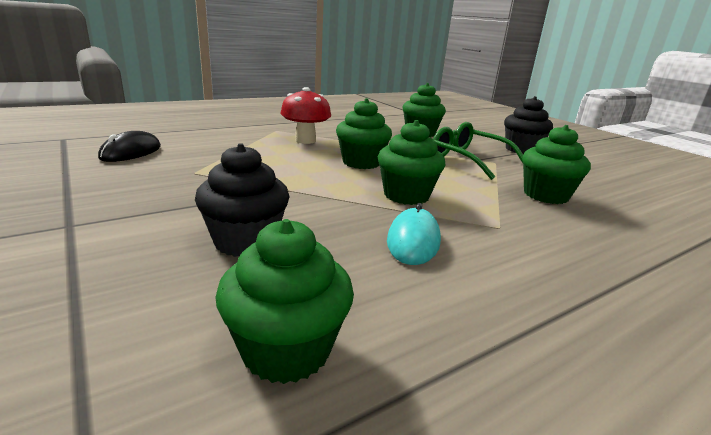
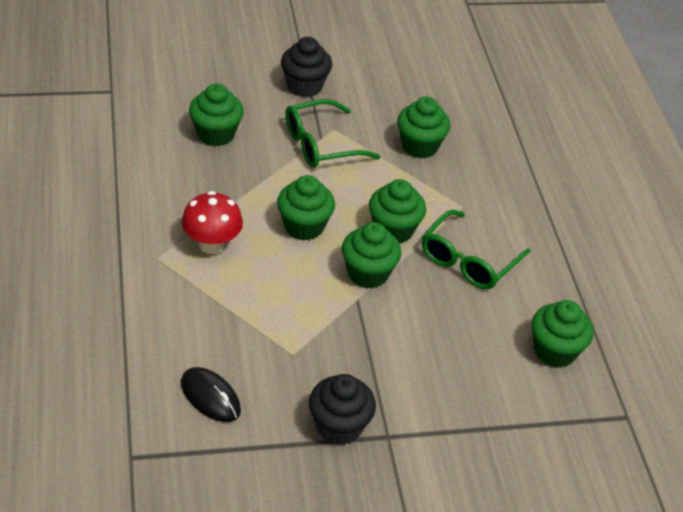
camera: 70 degrees left, 20 degrees up
(245, 241) = (443, 344): black cupcake -> black cupcake (339, 426)
(329, 190) = (367, 273): none -> green cupcake
(413, 241) = (468, 260): turquoise mouse -> green glasses

